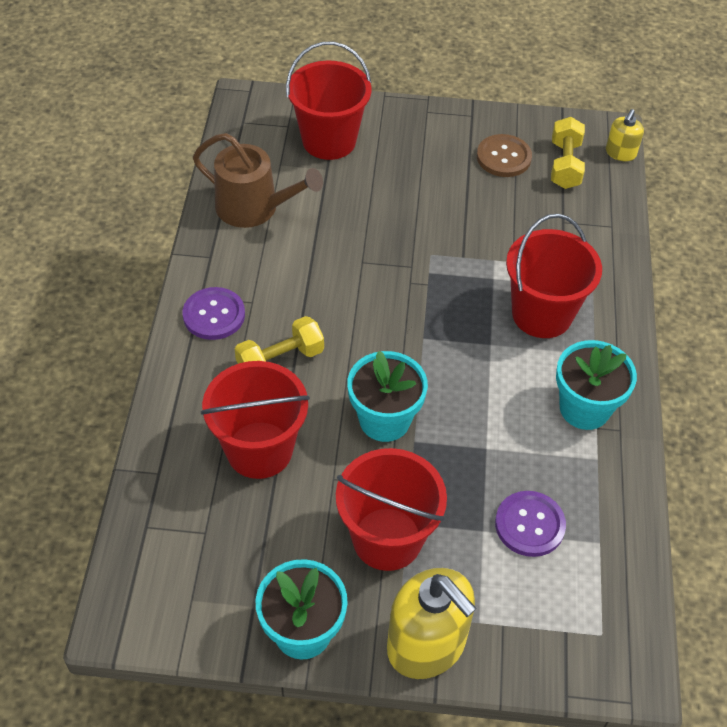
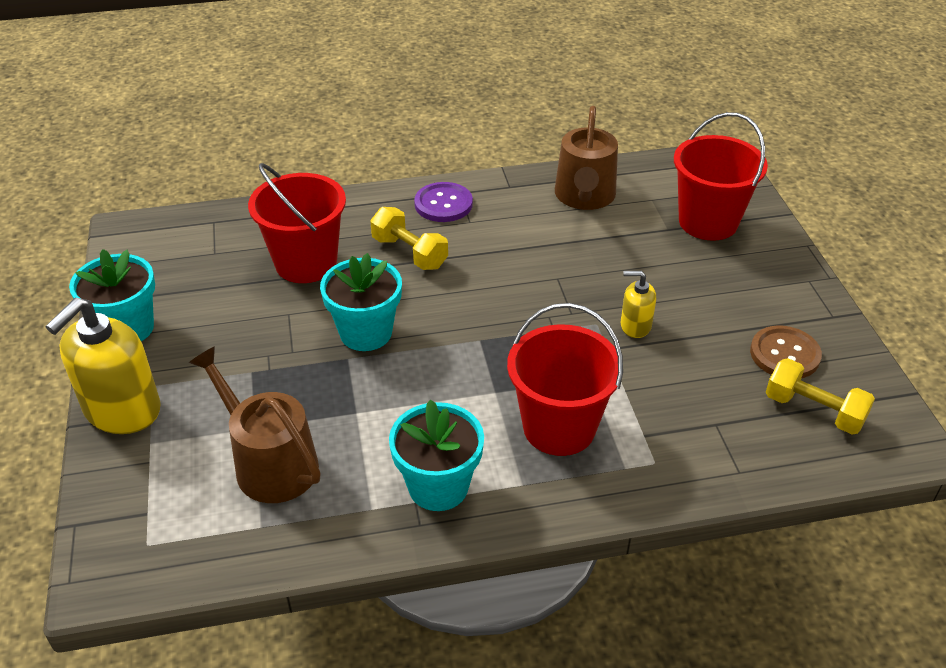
camera: 75 degrees right, 10 degrees down
(387, 539) = (230, 361): red bucket -> none
(529, 525) = (269, 463): purple button -> brown watering can
(564, 165) = (814, 410): yellow dumbbell -> yellow dumbbell turned 45 degrees clockwise
(620, 153) = (879, 462): yellow soap dispenser -> yellow soap dispenser (635, 326)

